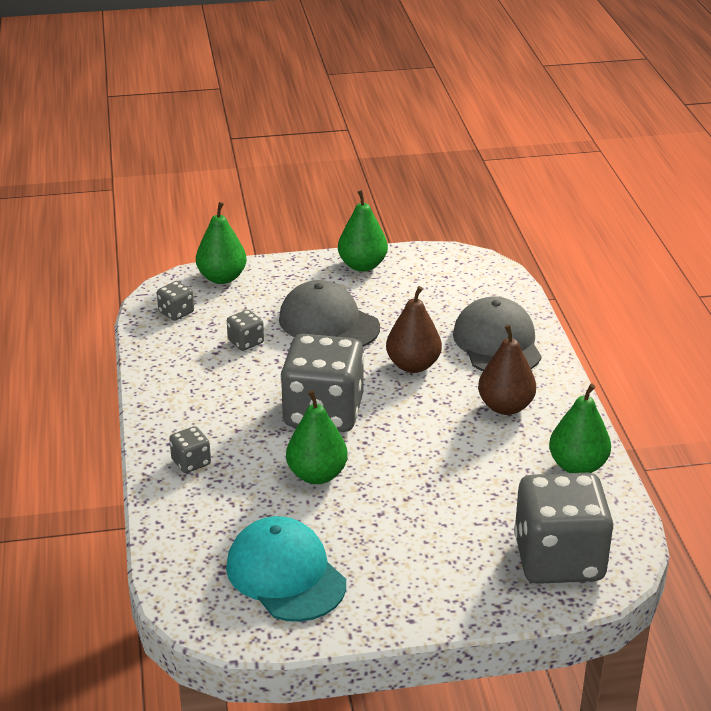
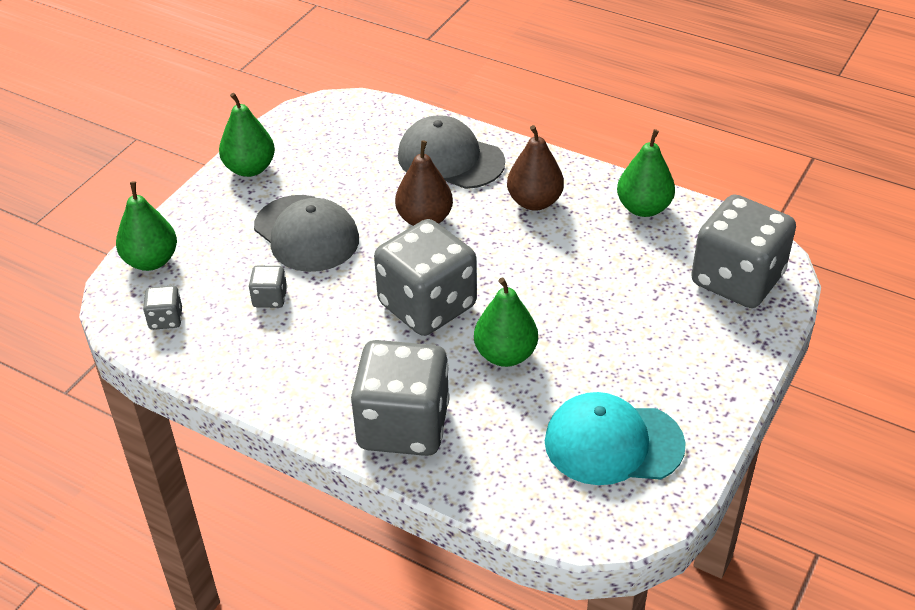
camera: 50 degrees left, 10 degrees up
(191, 462) = (403, 426): grey dice -> grey dice, size x2.36
(328, 323) = (306, 234): grey cap -> grey cap turned 120 degrees counterclockwise

